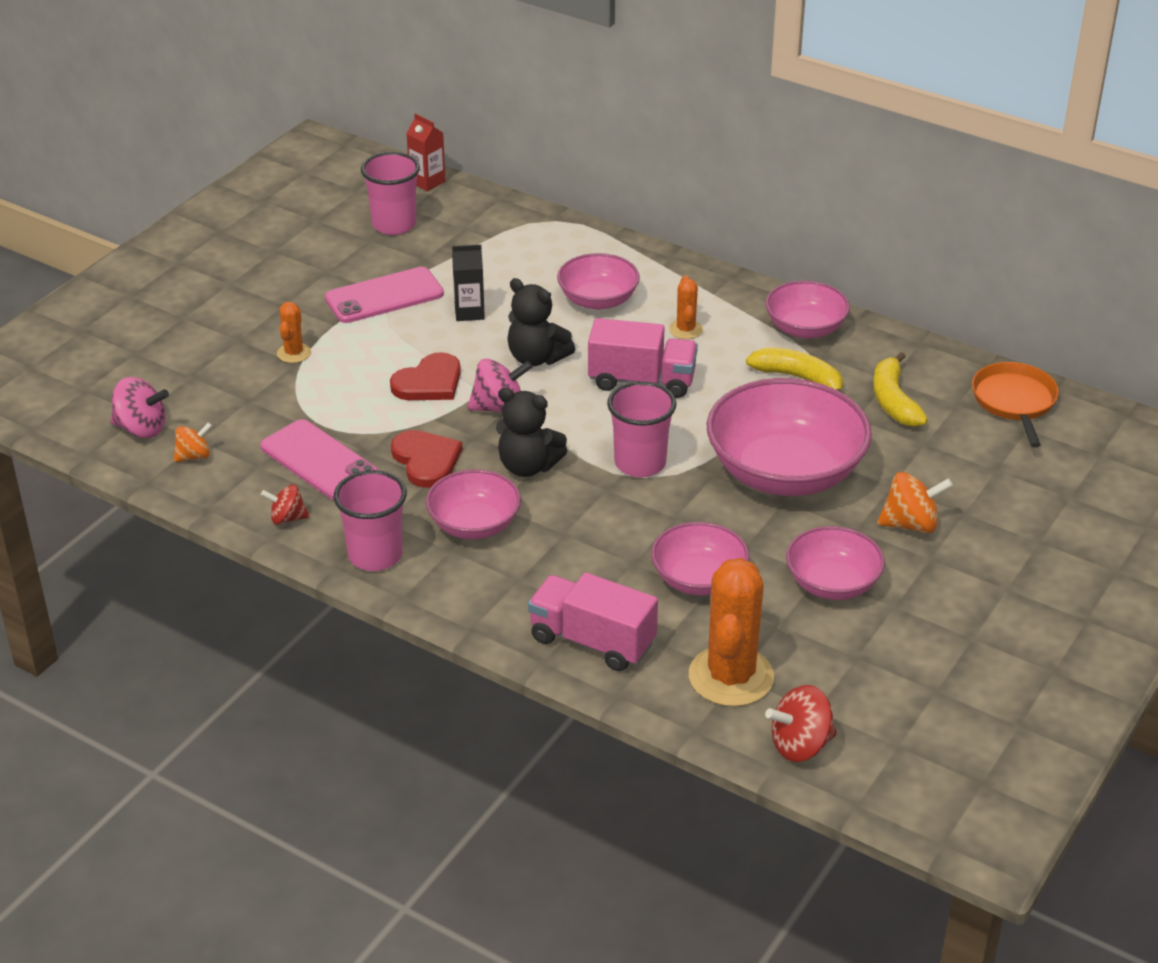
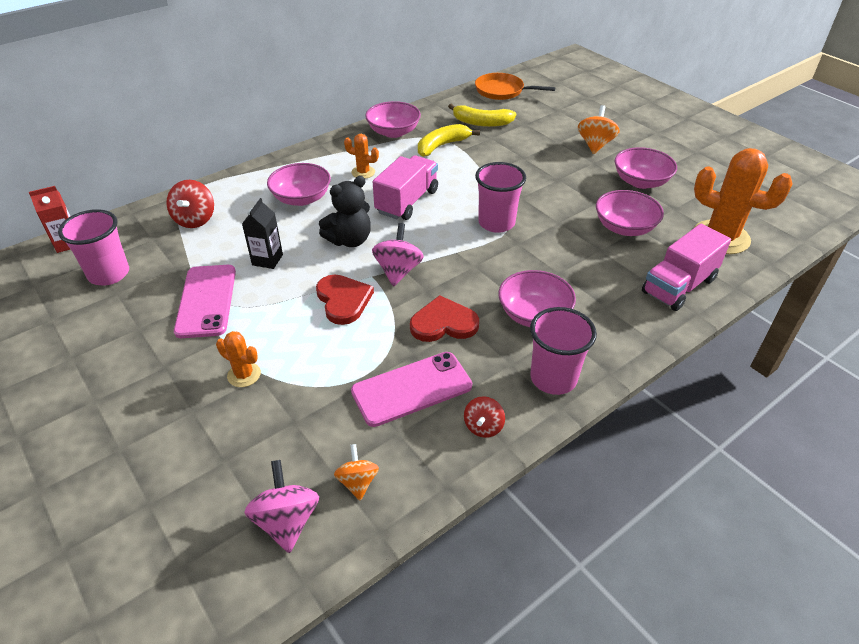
camera: 70 degrees left, 5 degrees up
(142, 429) = (287, 521): pink spinning top -> pink spinning top turned 45 degrees counterclockwise
(528, 466) = (476, 272): black teddy bear -> none
(785, 472) = (531, 172): pink bowl -> none
(800, 745) = (784, 227): red spinning top -> red spinning top (195, 220)

